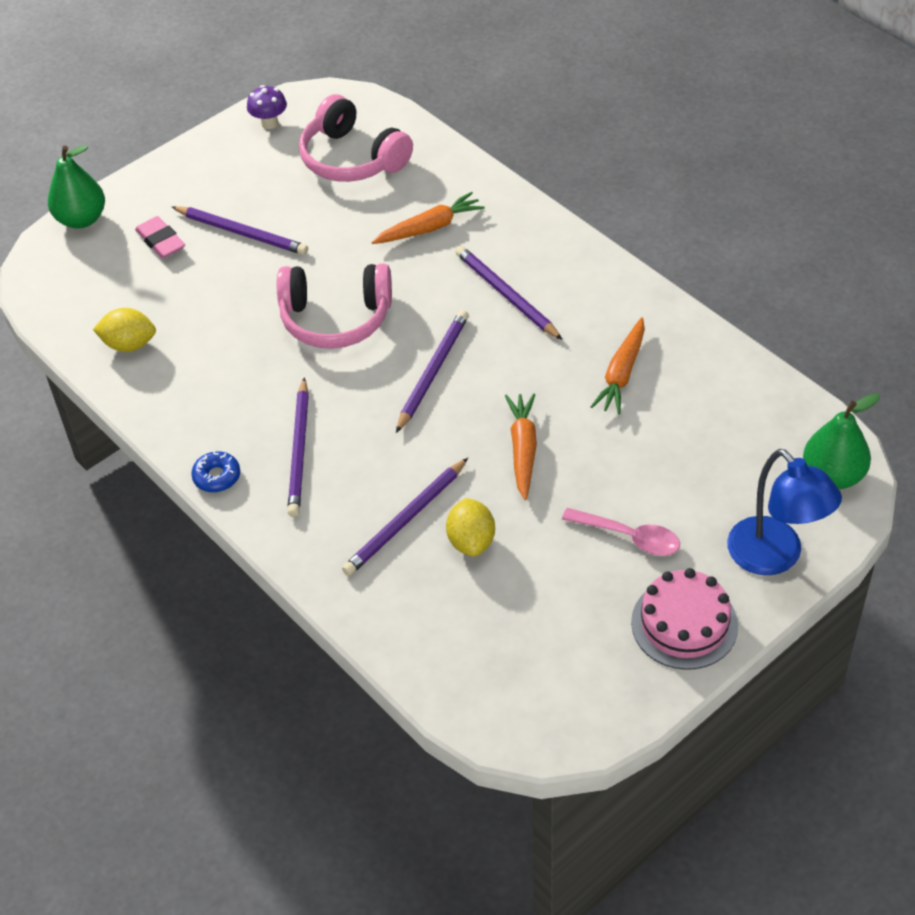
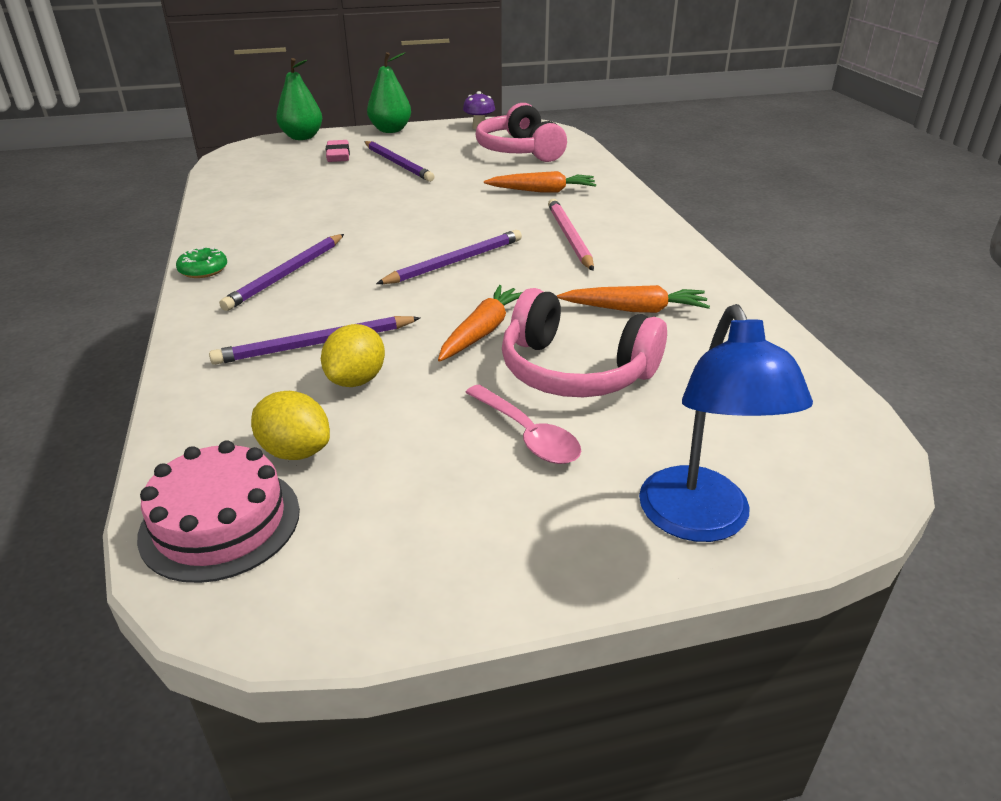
camera: 25 degrees right, 15 degrees down
(129, 344) = (248, 191): yellow lemon -> yellow lemon (295, 451)
(217, 476) = (203, 270): blue donut -> green donut
(336, 318) = (412, 215): pink headphones -> pink headphones (575, 371)
(506, 295) = (569, 237): purple pencil -> pink pencil
(621, 373) = (635, 310): orange carrot -> orange carrot turned 135 degrees counterclockwise
(684, 624) = (519, 547): pink cake -> pink cake (220, 522)
(833, 476) = (838, 466): green pear -> green pear (390, 130)

